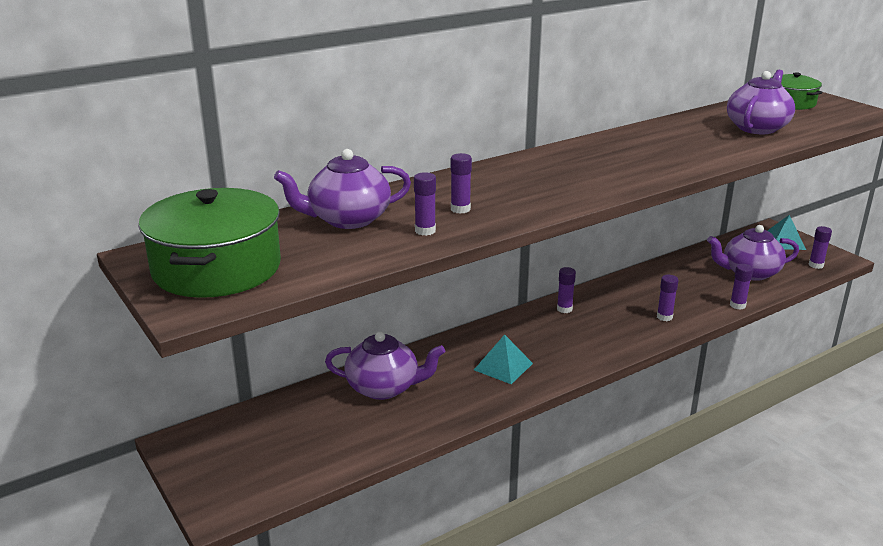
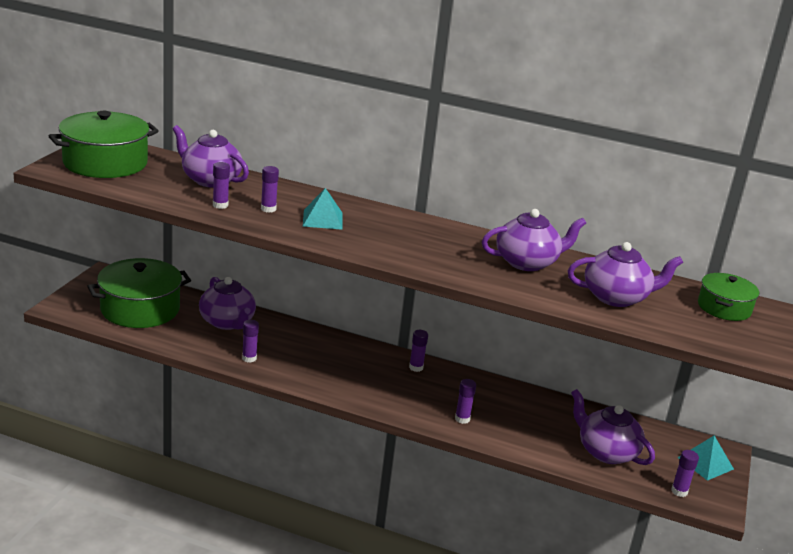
camera: 50 degrees right, 0 degrees up
(292, 441) = (140, 309): none -> green pot
(503, 366) = (302, 361): turquoise pyramid -> turquoise pyramid (322, 219)
(672, 138) = (527, 262): none -> purple teapot
(737, 305) = (532, 455): purple glue stick -> purple glue stick (249, 358)

